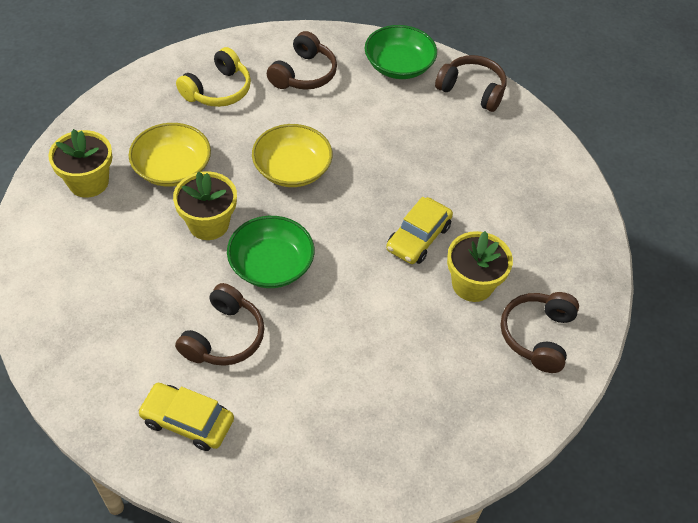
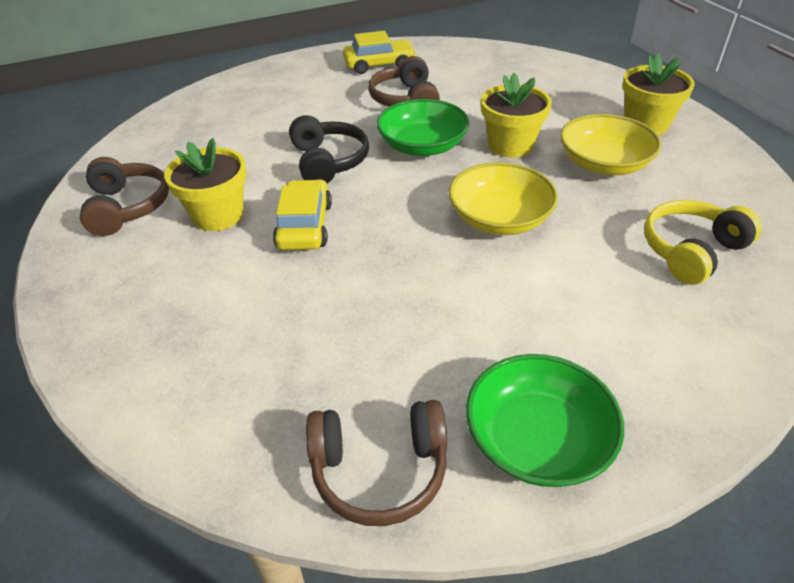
camera: 150 degrees right, 10 degrees down
(218, 90) = (691, 251): yellow headphones -> yellow headphones turned 45 degrees clockwise
(304, 74) = (639, 333): brown headphones -> none
(356, 293) = (328, 162): none -> black headphones

